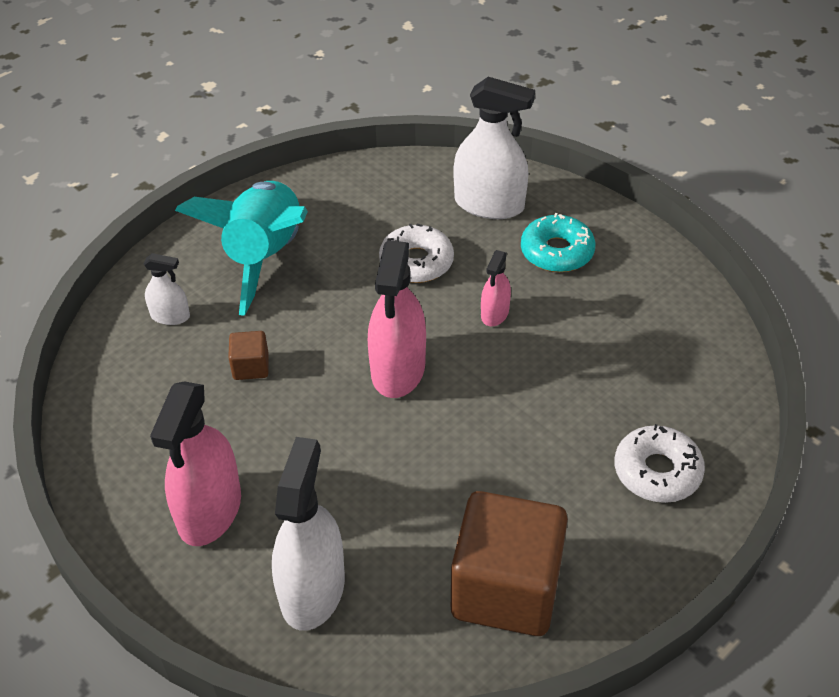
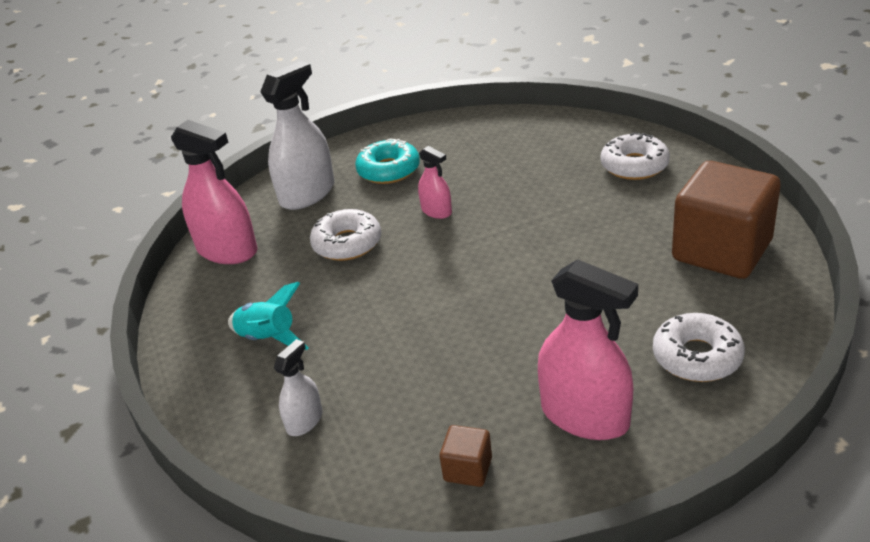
camera: 65 degrees left, 10 degrees down
(251, 367) = (414, 366): brown cube -> brown cube (468, 469)
(265, 257) = (268, 338): turquoise rocket -> turquoise rocket, size x0.52
(312, 589) = (697, 357): white spray bottle -> white donut
(398, 369) = (469, 272): pink spray bottle -> pink spray bottle (227, 250)

